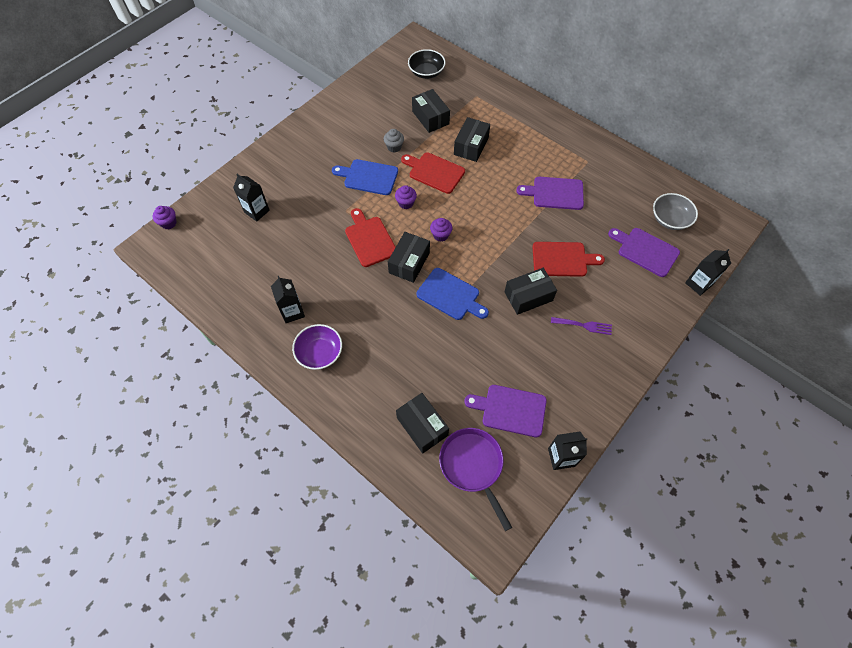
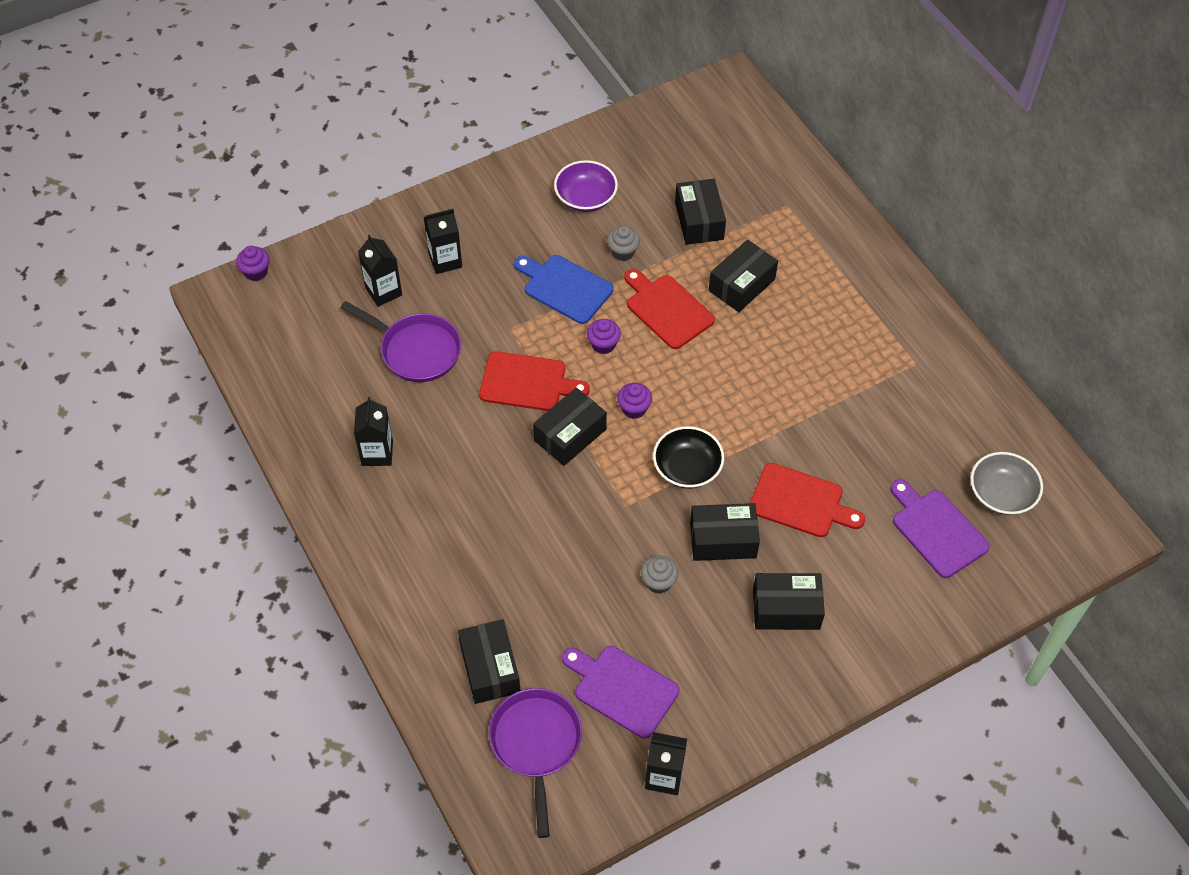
camera: 20 degrees right, 5 degrees down
(292, 240) = (416, 350): none -> purple pan
(320, 353) = (392, 522): purple bowl -> purple bowl (585, 198)
(370, 239) = (527, 383): red cutting board -> red cutting board turned 105 degrees clockwise
(426, 72) = (725, 144): black bowl -> black bowl (687, 468)
(450, 295) = (609, 501): blue cutting board -> none
(502, 335) = (658, 582): none -> grey cupcake
(555, 193) = (838, 398): purple cutting board -> none
(584, 325) = (786, 609): purple fork -> black box
(698, 284) = (994, 606): black carton -> black carton (445, 260)

